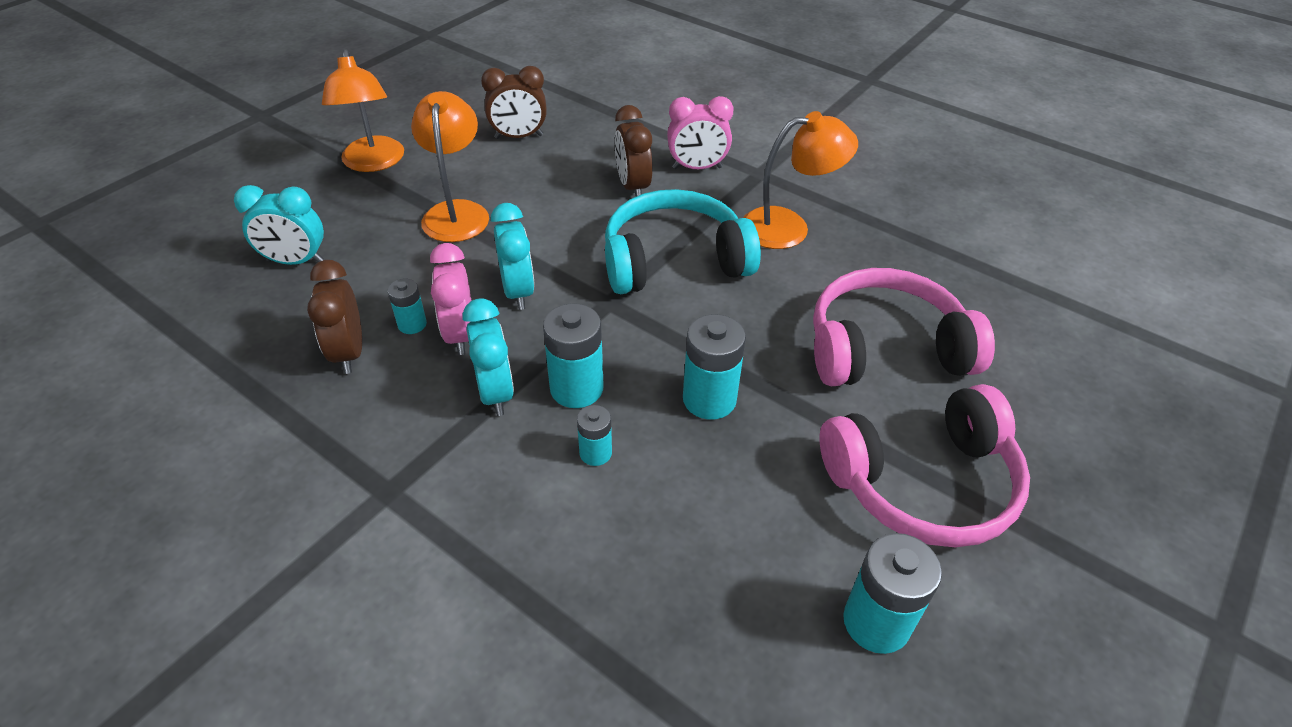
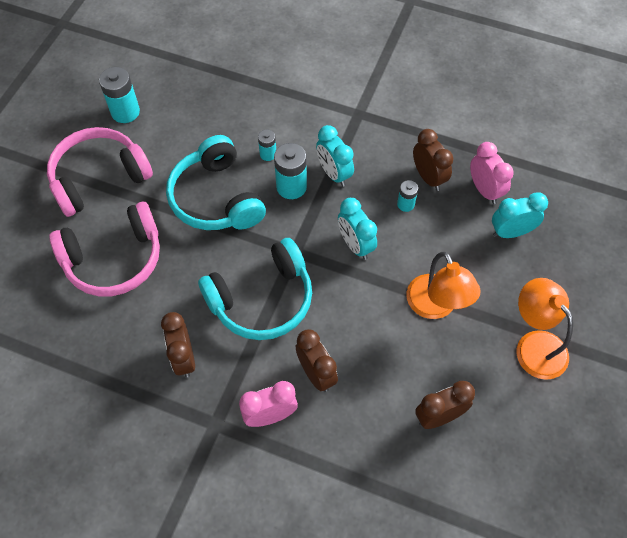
camera: 165 degrees right, 15 degrees up
(460, 334) = (373, 204): pink clock -> pink clock (484, 190)
(709, 399) = (216, 198): turquoise battery -> turquoise headphones
(789, 227) = (184, 358): orange lamp -> brown clock

